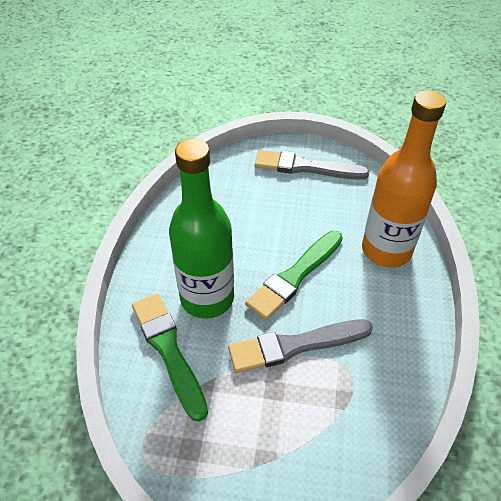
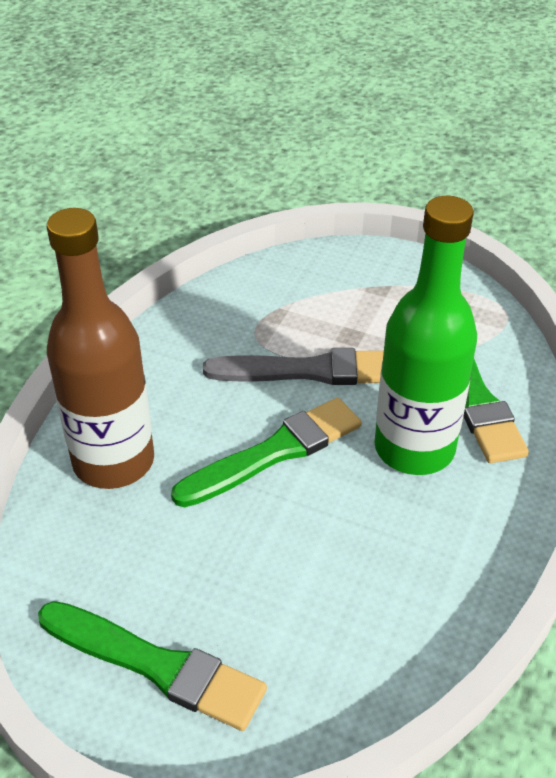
camera: 165 degrees left, 5 degrees down
(306, 167) = (156, 665): grey brush -> green brush
(386, 250) = (113, 461): orange bottle -> brown bottle

